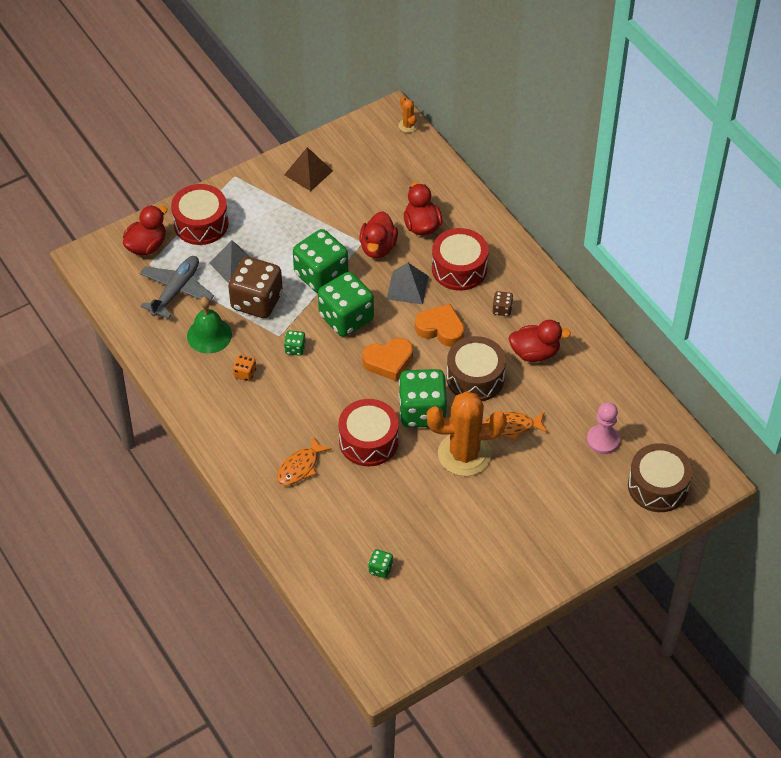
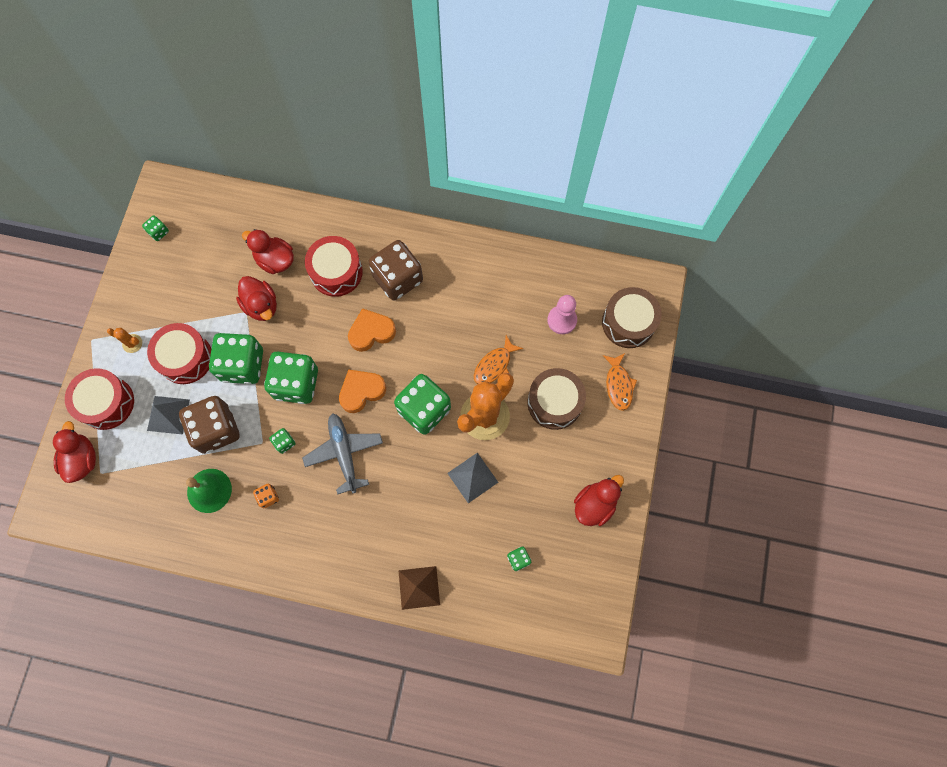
camera: 45 degrees left, 20 degrees up
(176, 291) = (145, 476): grey plane -> grey plane (344, 453)
(300, 467) = (384, 534): orange fish -> orange fish (618, 385)
(308, 173) = (146, 288): brown pyramid -> brown pyramid (419, 587)
(357, 143) = (158, 232): none -> green dice
(368, 441) = (411, 468): red drum -> red drum (185, 358)
(388, 361) = (361, 391): orange heart -> orange heart turned 150 degrees counterclockwise
(407, 287) = (315, 320): grey pyramid -> grey pyramid (472, 477)
(408, 125) = (182, 185): orange cactus -> orange cactus (132, 343)
(475, 378) = (433, 349): brown drum -> brown drum (554, 402)
(502, 309) = (398, 279): brown dice -> brown dice, size x2.33
(535, 353) = (453, 293): red duck -> red duck (594, 504)

